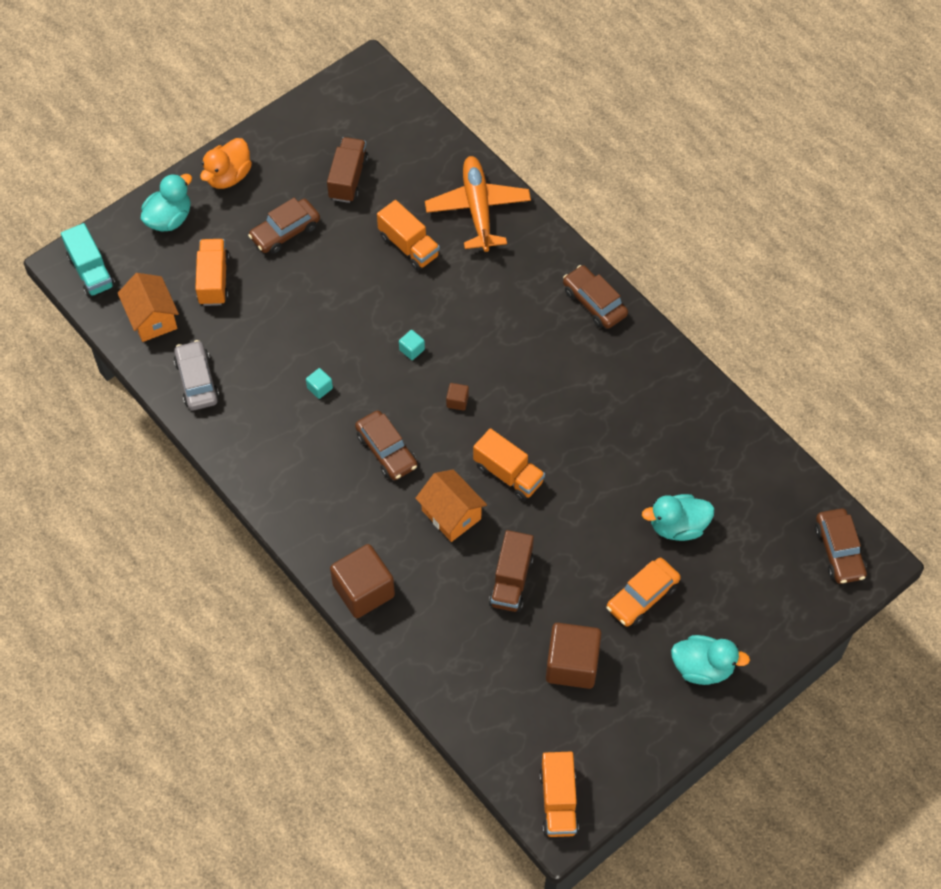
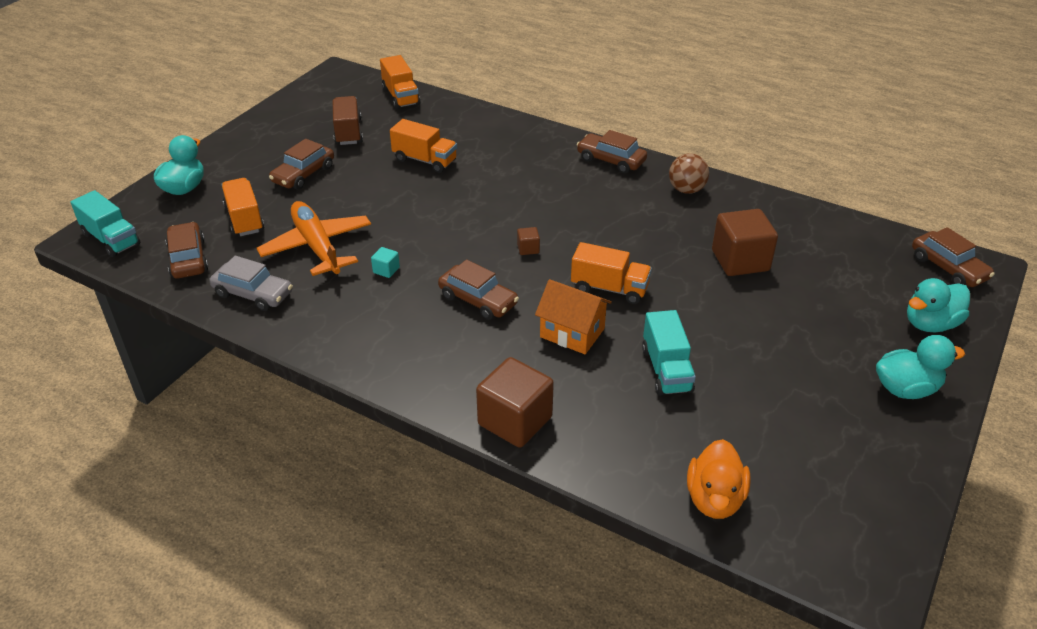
camera: 20 degrees left, 20 degrees down
(152, 318) = (188, 259): orange house -> brown car
(197, 381) = (253, 294): grey car -> grey car turned 150 degrees clockwise
(228, 176) = (234, 151): orange duck -> orange duck (714, 499)
(412, 350) = (464, 224): turquoise cube -> none
(478, 209) = (474, 127): orange plane -> orange plane (317, 246)
(511, 580) = (666, 370): brown truck -> turquoise truck
(558, 801) = (857, 562): orange truck -> orange truck (401, 96)
(572, 664) = (777, 424): brown cube -> brown cube (740, 261)
(642, 596) = (803, 348): orange car -> none
(648, 369) = (686, 190): none -> brown ball
(677, 526) = (794, 287): turquoise duck -> turquoise duck (930, 324)

